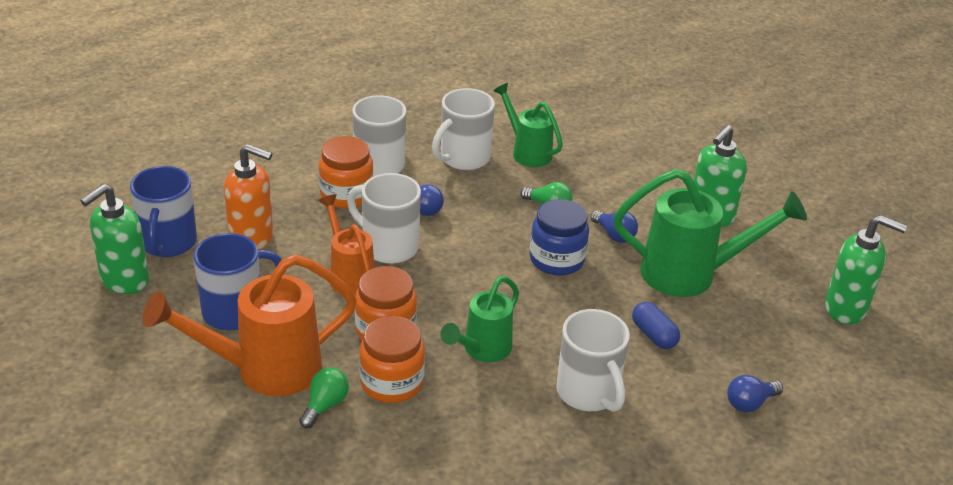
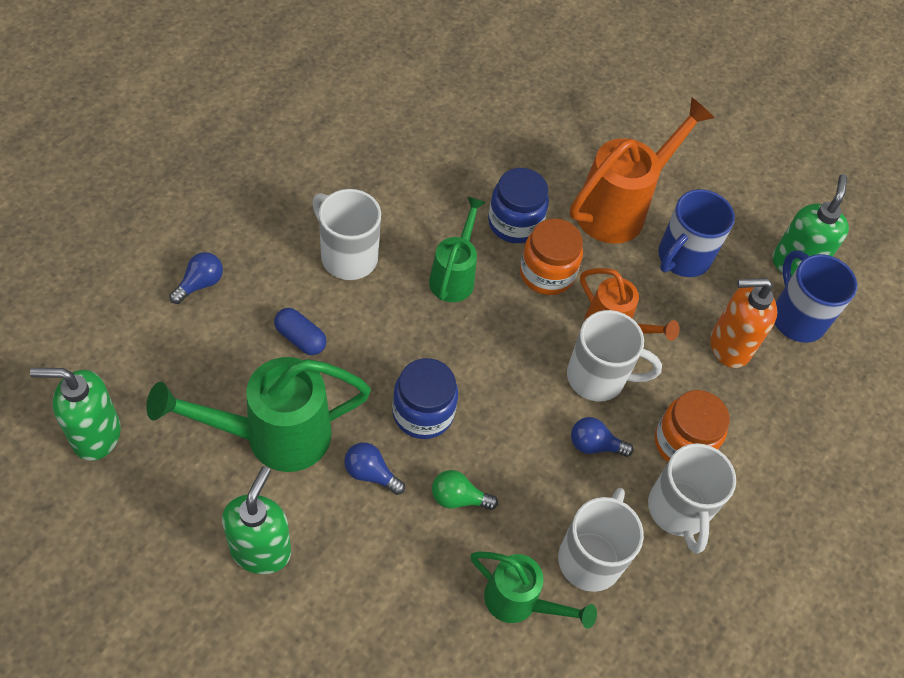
camera: 155 degrees right, 20 degrees up
(325, 405) = (554, 190): green light bulb -> none
(392, 383) = (514, 223): orange jar -> blue jar

